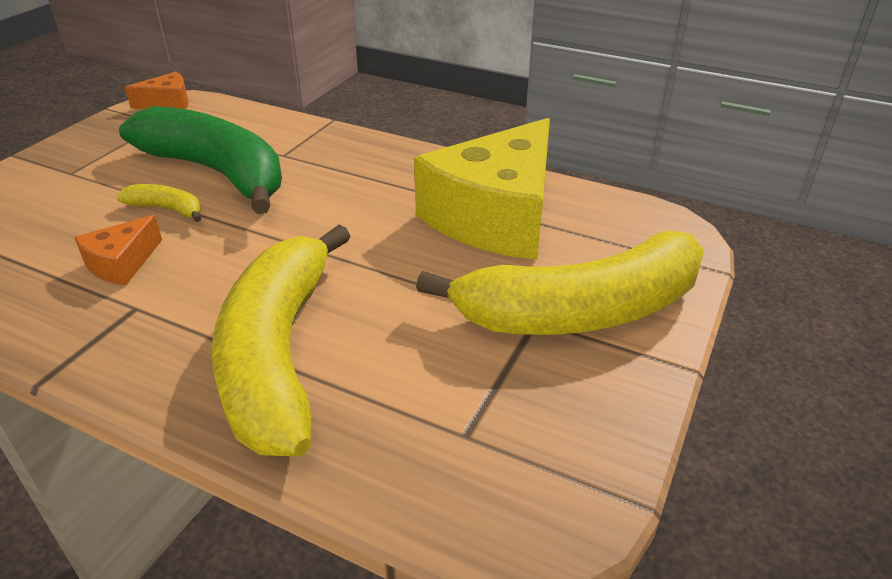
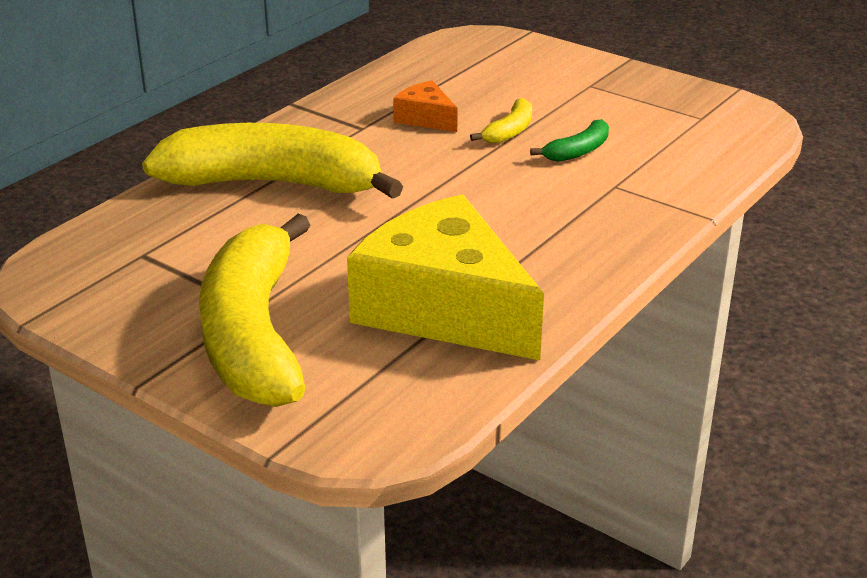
camera: 100 degrees right, 5 degrees down
(168, 103) = (754, 118): orange cheese -> none
(217, 172) = (578, 151): green banana -> green banana, size x0.41

